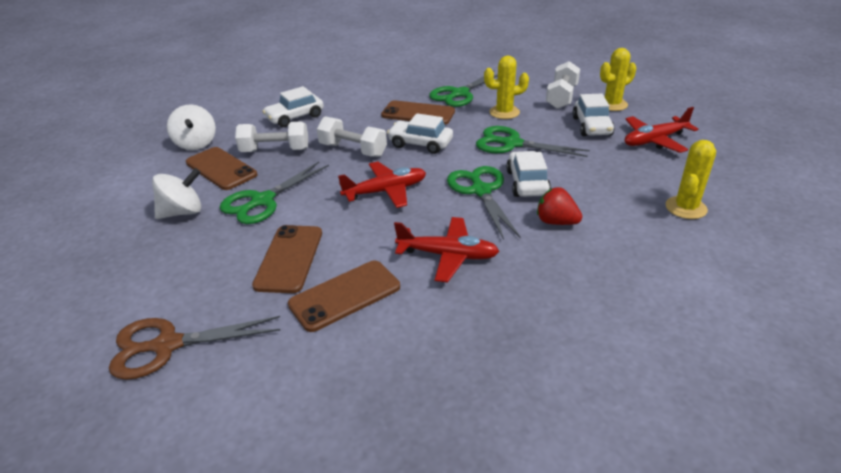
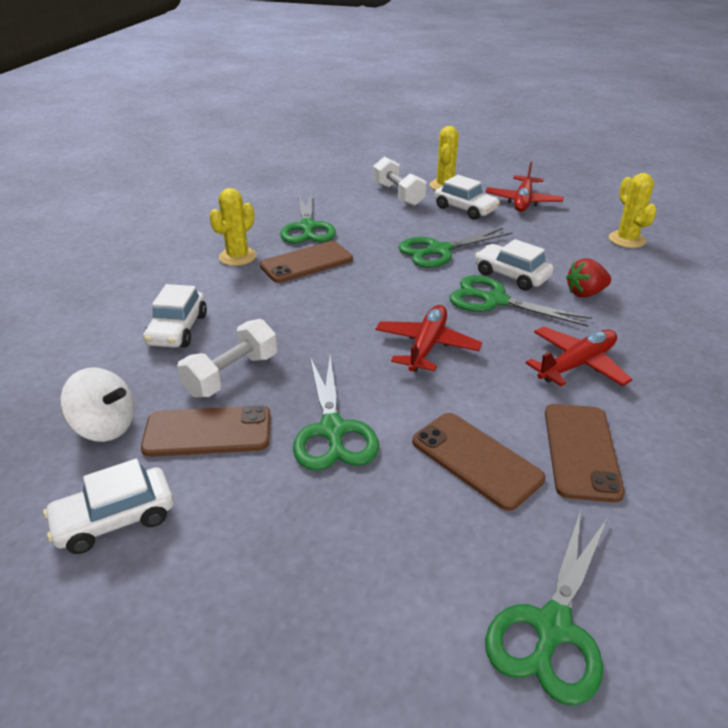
camera: 50 degrees left, 0 degrees up
(167, 345) = (552, 627): brown scissors -> green scissors
(182, 212) = (267, 505): white spinning top -> none
(353, 150) = (317, 328): white dumbbell -> none
(420, 144) = (367, 288): white car -> white car (115, 519)
(504, 112) = (380, 227): yellow cactus -> yellow cactus (237, 257)

